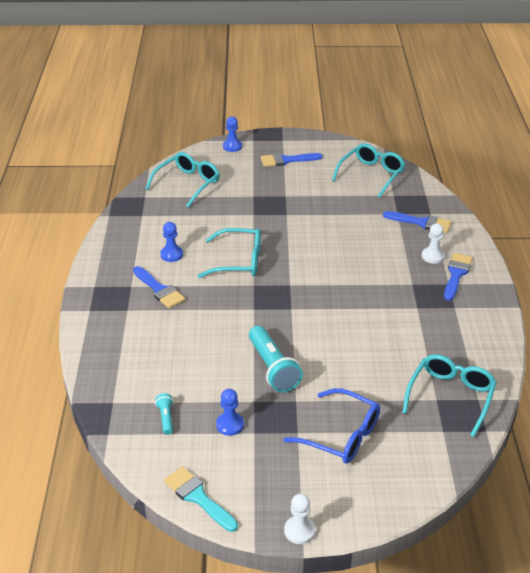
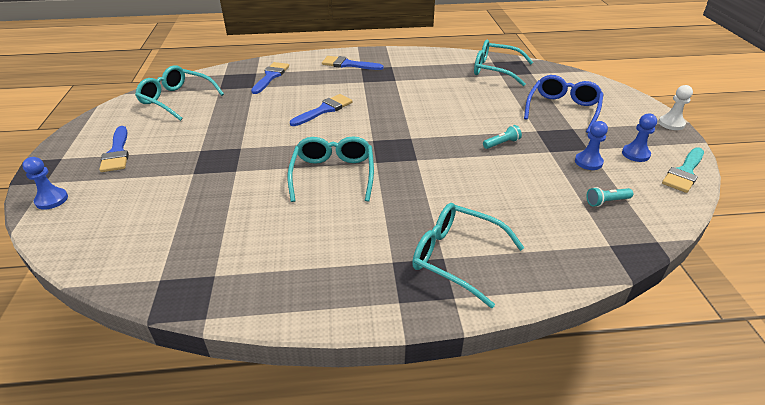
camera: 95 degrees left, 0 degrees up
(159, 290) = (396, 233): blue brush -> blue brush (324, 110)
(171, 255) = (320, 230): blue pawn -> blue pawn (635, 154)
(187, 184) = (140, 235): turquoise glasses -> turquoise glasses (456, 257)
(273, 368) = (502, 143): turquoise flashlight -> turquoise flashlight, size x0.48
(432, 256) = (323, 73): white pawn -> none

